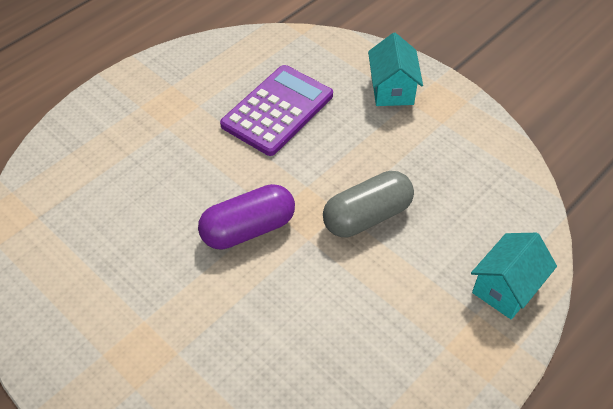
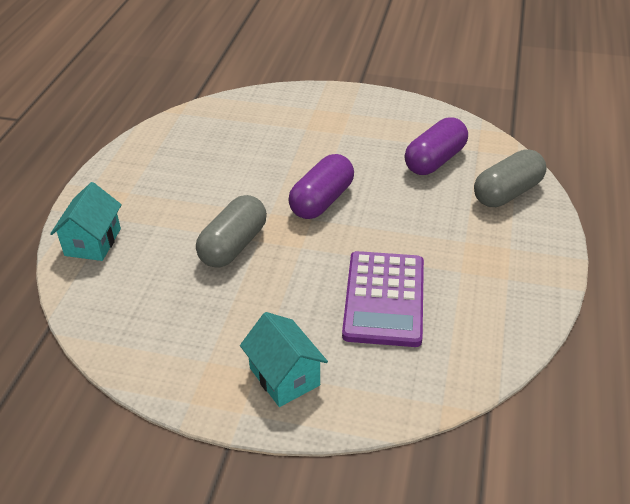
camera: 150 degrees right, 10 degrees down
(76, 154) = (507, 193): none -> grey capsule
(93, 225) = (435, 160): none -> purple capsule

